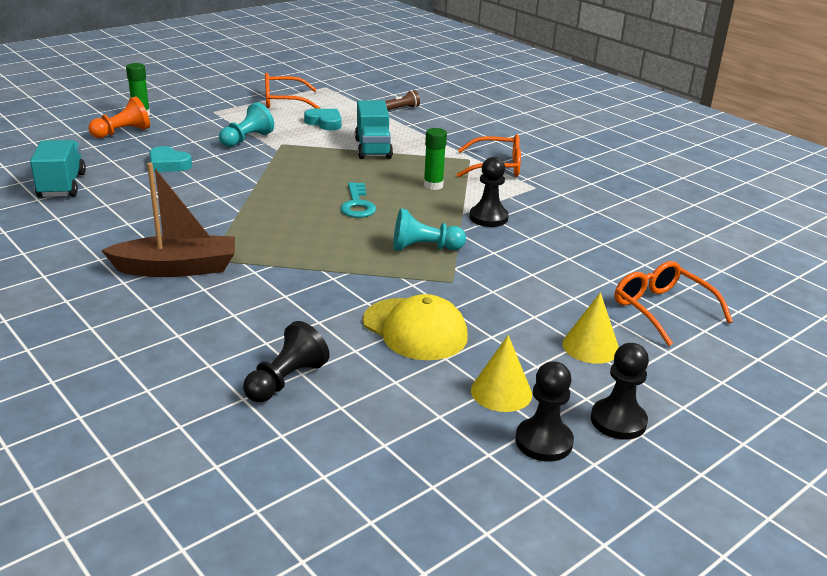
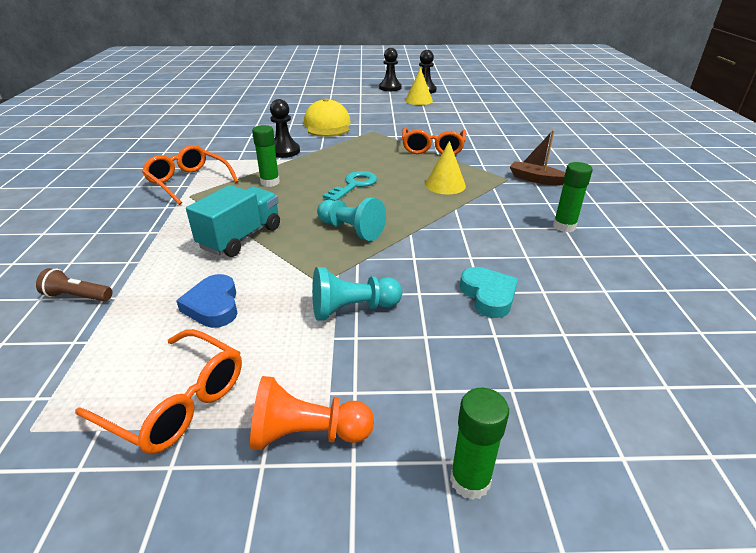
camera: 140 degrees left, 5 degrees up
(62, 185) = (637, 303): turquoise truck -> none
(122, 132) = (530, 413): orange pawn -> orange pawn (307, 434)
(127, 223) = (564, 226): none -> green glue stick
(176, 268) = (536, 179): brown boat -> brown boat, size x0.58
(286, 380) = (506, 122): black pawn -> none
(324, 123) = (213, 306): turquoise heart -> blue heart
(415, 329) = (424, 121): yellow cap -> yellow cap (327, 125)
(424, 248) = (358, 147): turquoise pawn -> turquoise pawn (351, 230)
(590, 346) = (358, 101): yellow cone -> yellow cone (445, 185)
(662, 309) = (301, 101): orange glasses -> orange glasses (432, 148)

